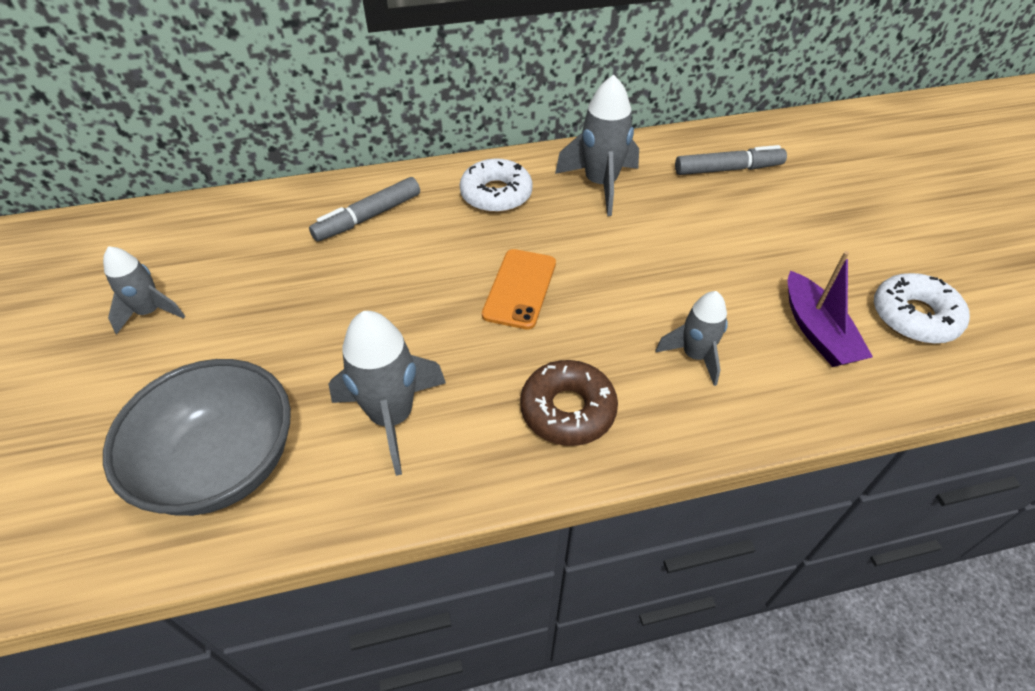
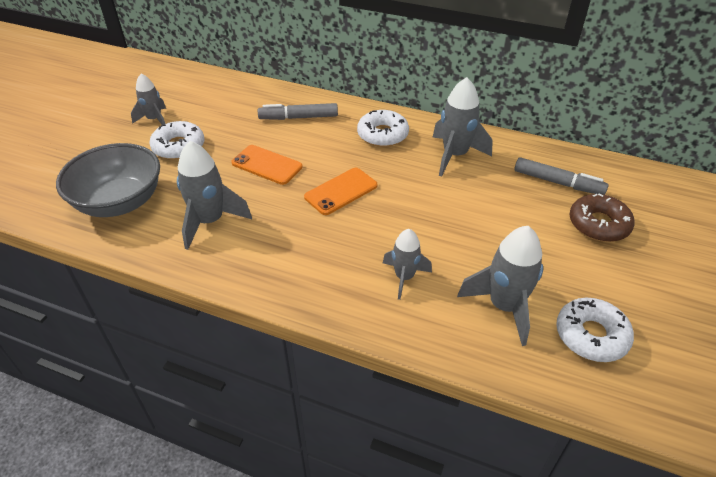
camera: 35 degrees right, 5 degrees down
(233, 334) = (179, 147): none -> white donut
(390, 300) = (267, 165): none -> orange phone
(567, 410) = (299, 265): brown donut -> brown donut (598, 224)
(817, 331) = (504, 306): purple boat -> grey rocket

